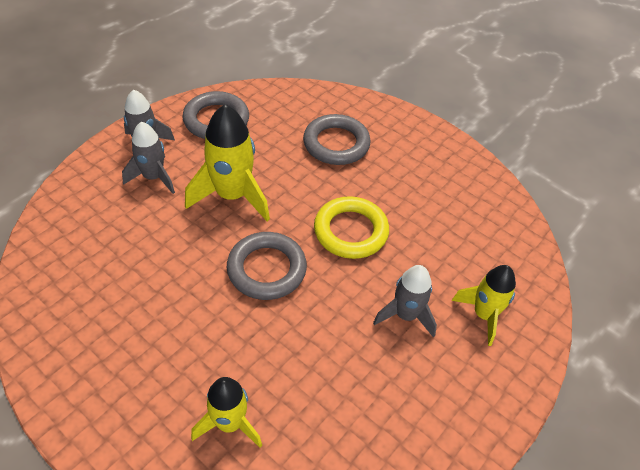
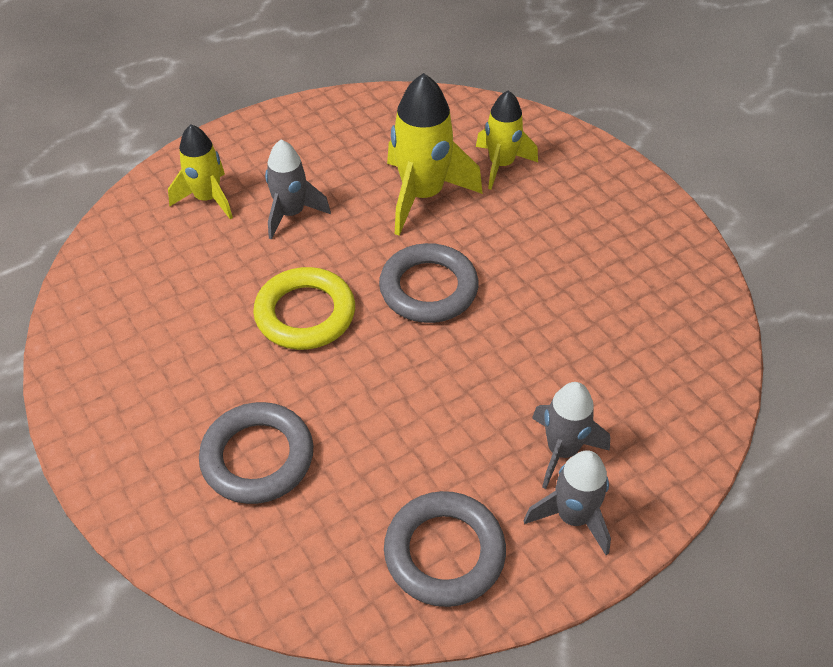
camera: 160 degrees left, 0 degrees up
(232, 196) = (448, 396): yellow rocket -> yellow rocket (422, 195)

